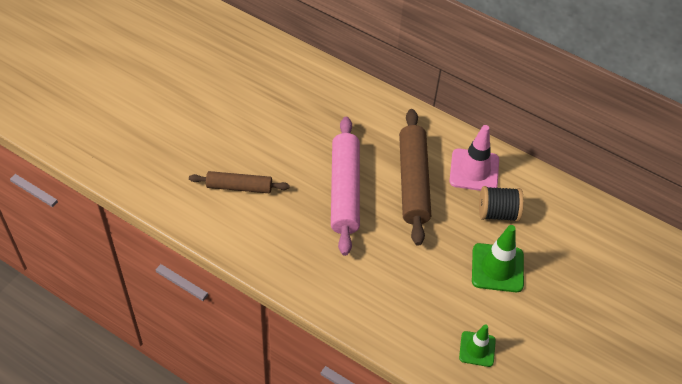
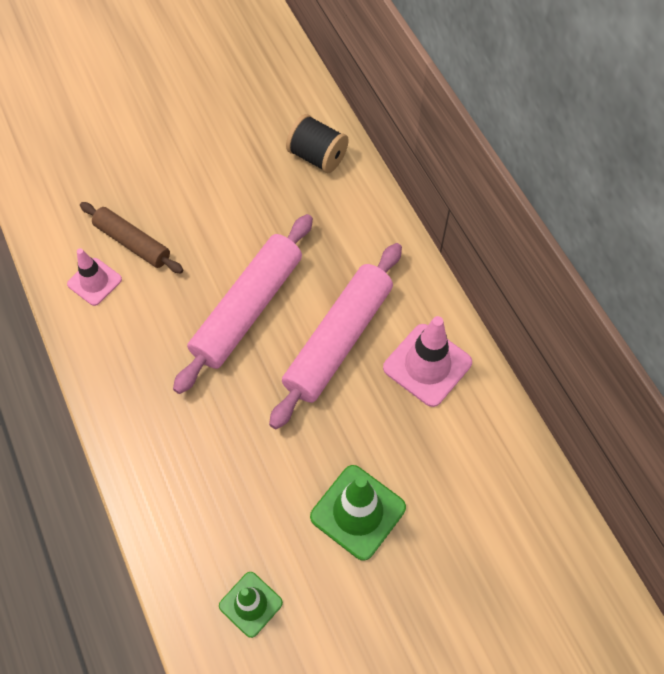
camera: 35 degrees right, 10 degrees up
(233, 221) = (94, 282): none -> pink traffic cone
(413, 181) = (338, 340): brown rolling pin -> pink rolling pin
(497, 213) = (414, 438): black spool -> black spool (317, 156)

